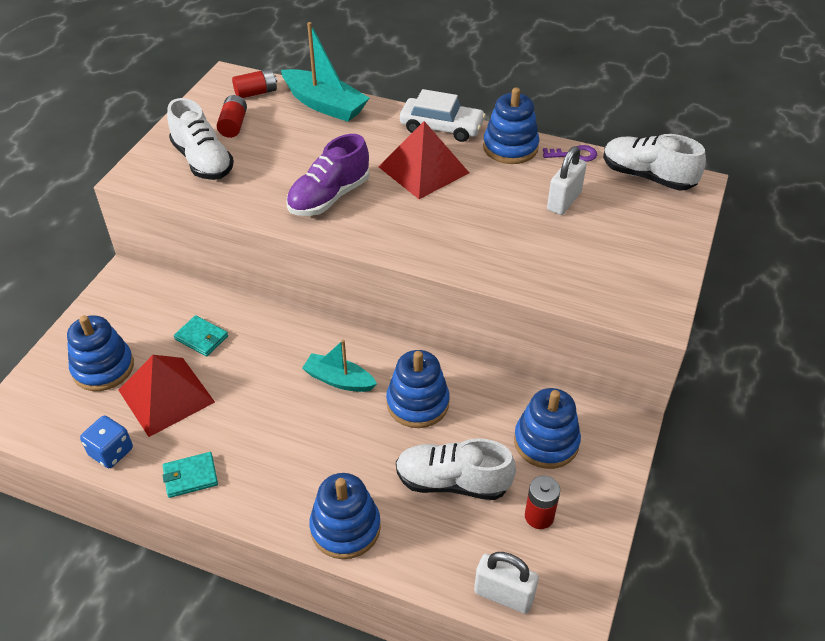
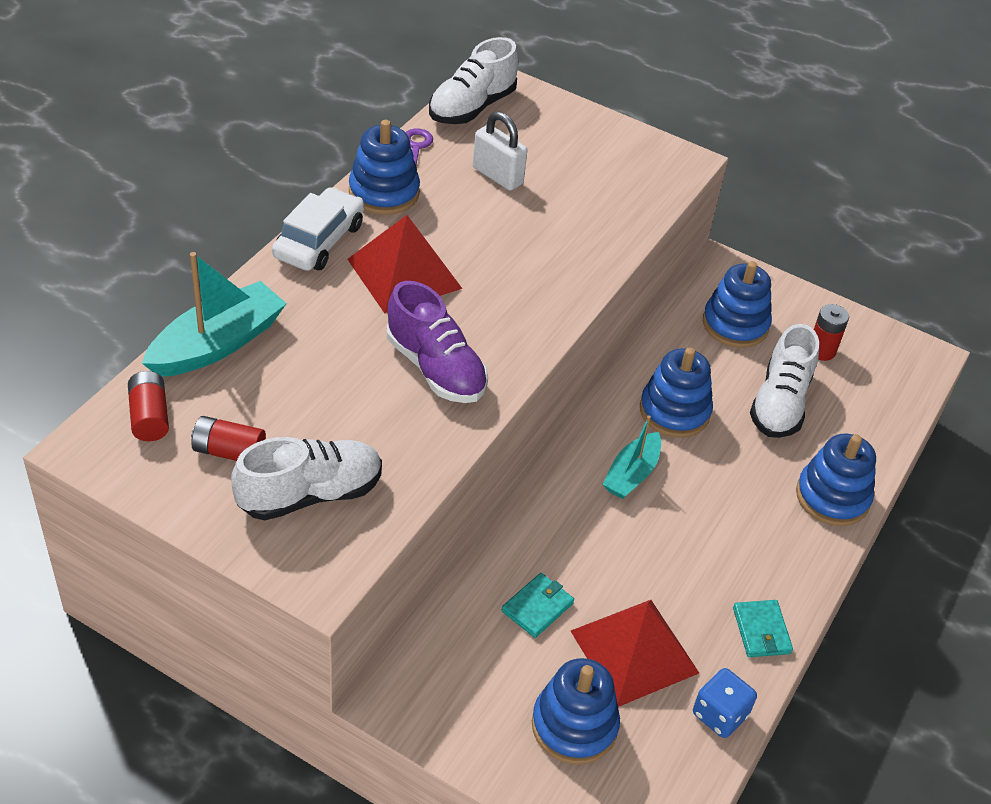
camera: 85 degrees left, 0 degrees up
(503, 595) = (903, 393): white padlock -> none

